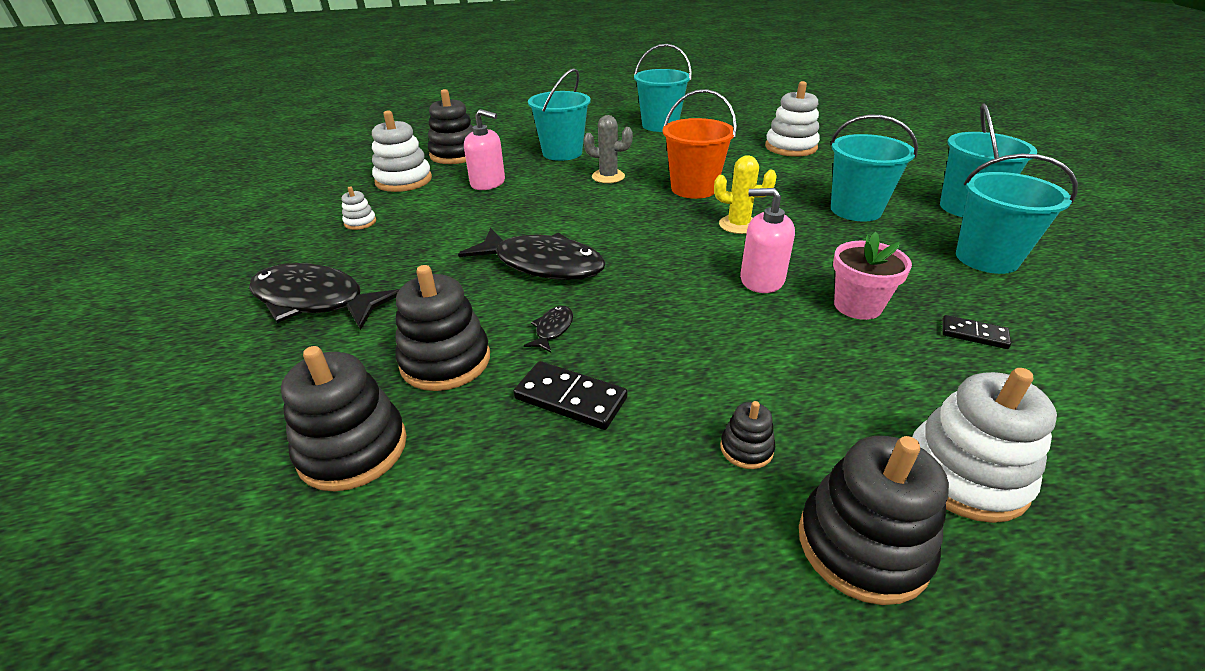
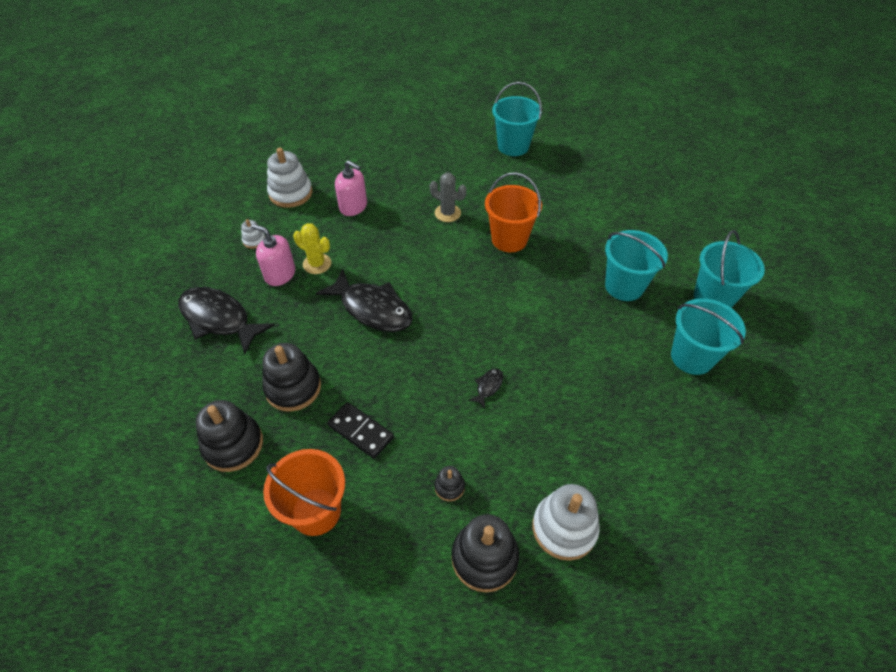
camera: 10 degrees right, 15 degrees up
(455, 155) = (335, 164): black stacking toy -> none
(526, 525) = (316, 511): none -> orange bucket
(552, 329) = (364, 372): black fish -> black fish (488, 387)
(562, 153) = (420, 175): turquoise bucket -> none
(738, 225) = (526, 289): yellow cactus -> yellow cactus (317, 264)
(761, 280) = (518, 350): pink soap dispenser -> pink soap dispenser (280, 274)
(790, 147) = (611, 196): white stacking toy -> none
(857, 306) = (572, 387): pink flower pot -> none
(974, 334) = (636, 427): black domino -> none

